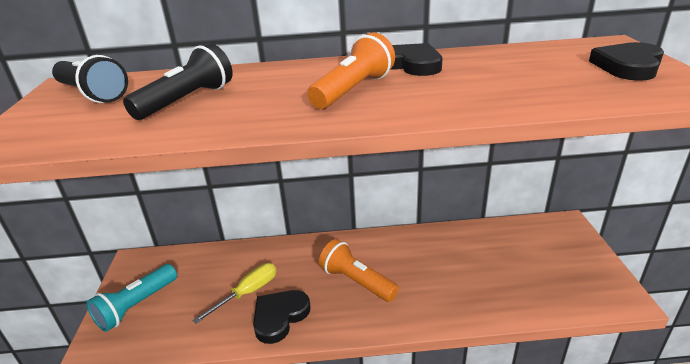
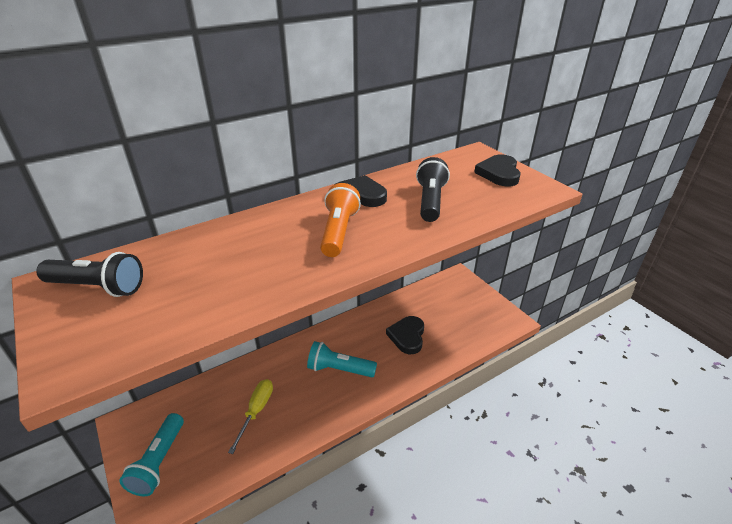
camera: 30 degrees left, 5 degrees up
(187, 100) = (207, 273): black flashlight -> black flashlight (430, 201)
(279, 317) = (296, 420): black heart -> black heart (407, 336)
(356, 281) = (339, 369): orange flashlight -> turquoise flashlight

